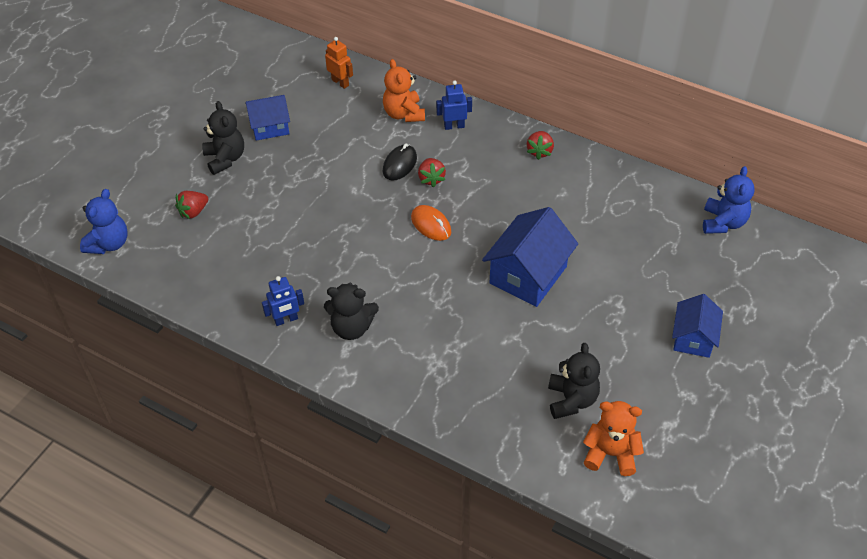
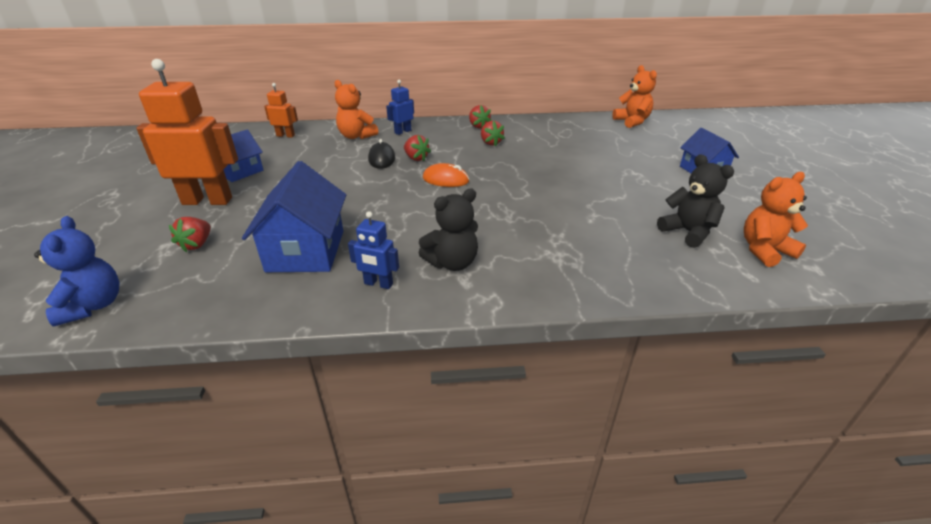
camera: 35 degrees left, 15 degrees down
(225, 159) = (207, 201): black teddy bear -> orange robot
(286, 320) = (378, 284): blue robot -> blue robot turned 75 degrees clockwise
(524, 187) = (490, 143): none -> red strawberry
(528, 275) = (554, 180): blue house -> blue house (306, 251)
(723, 222) = (632, 121): blue teddy bear -> orange teddy bear

